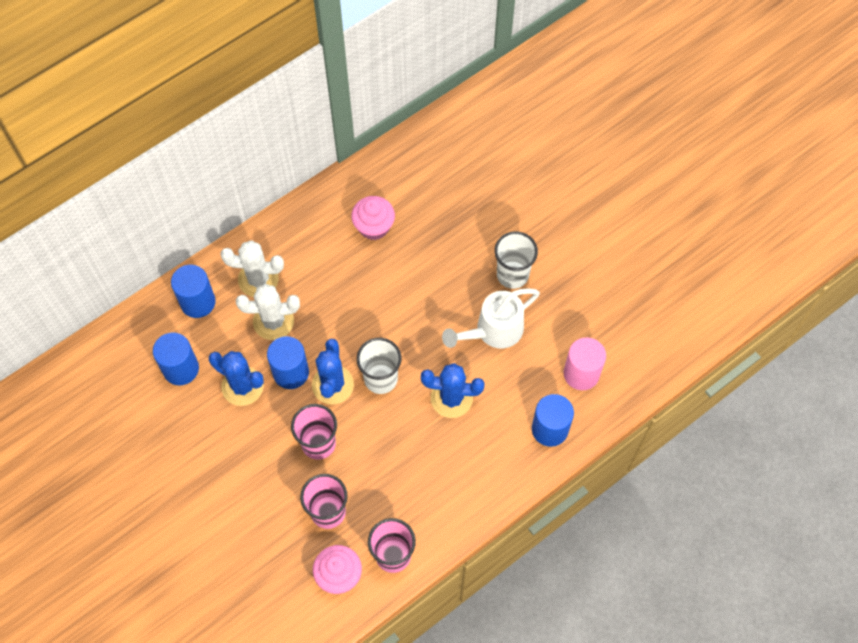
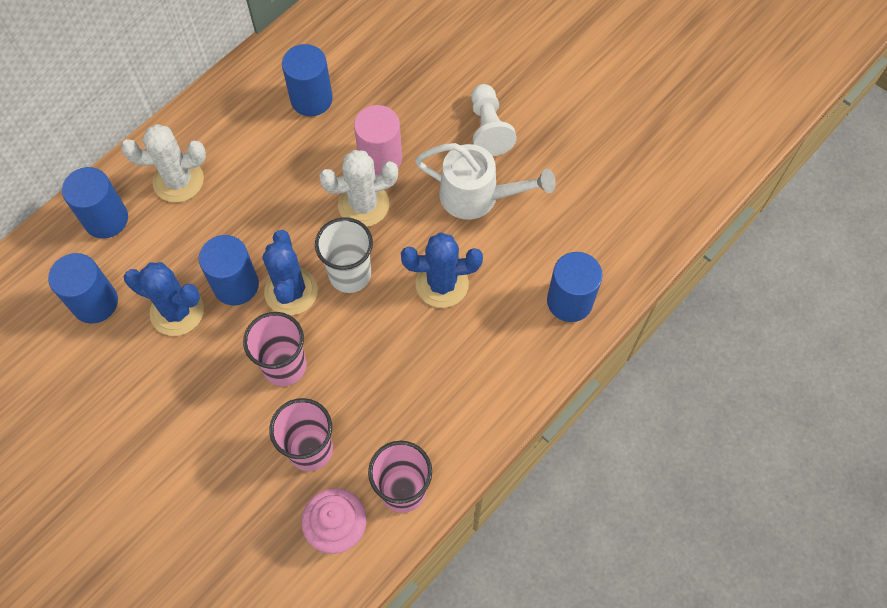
camera: 10 degrees left, 0 degrees up
(273, 321) = (205, 227): white cactus -> white cactus (363, 205)
(374, 227) = (311, 99): pink cupcake -> blue cylinder
(493, 331) = (478, 197): white watering can -> white watering can turned 120 degrees counterclockwise
(512, 274) = (488, 128): white cup -> white pawn
(581, 373) = (594, 230): pink cylinder -> pink cylinder (380, 158)

